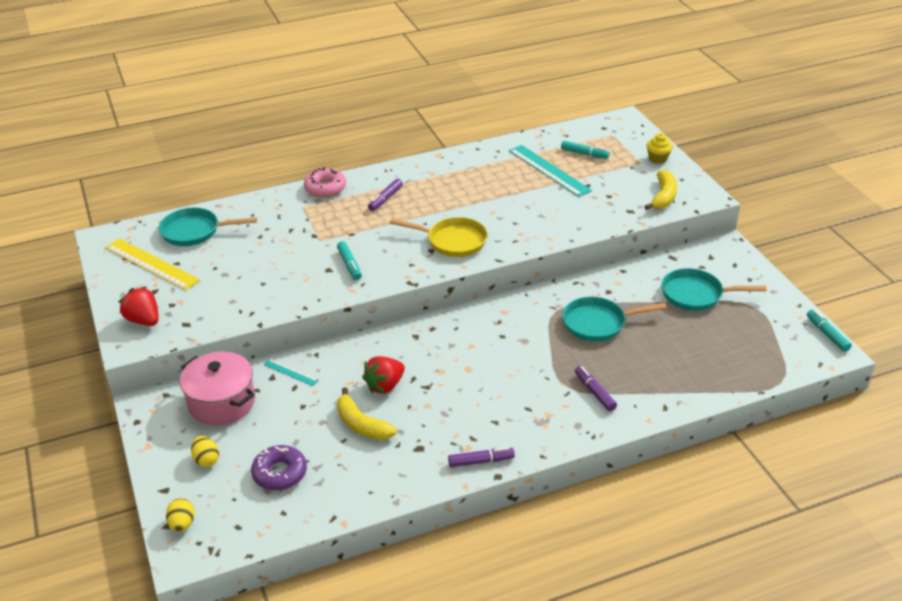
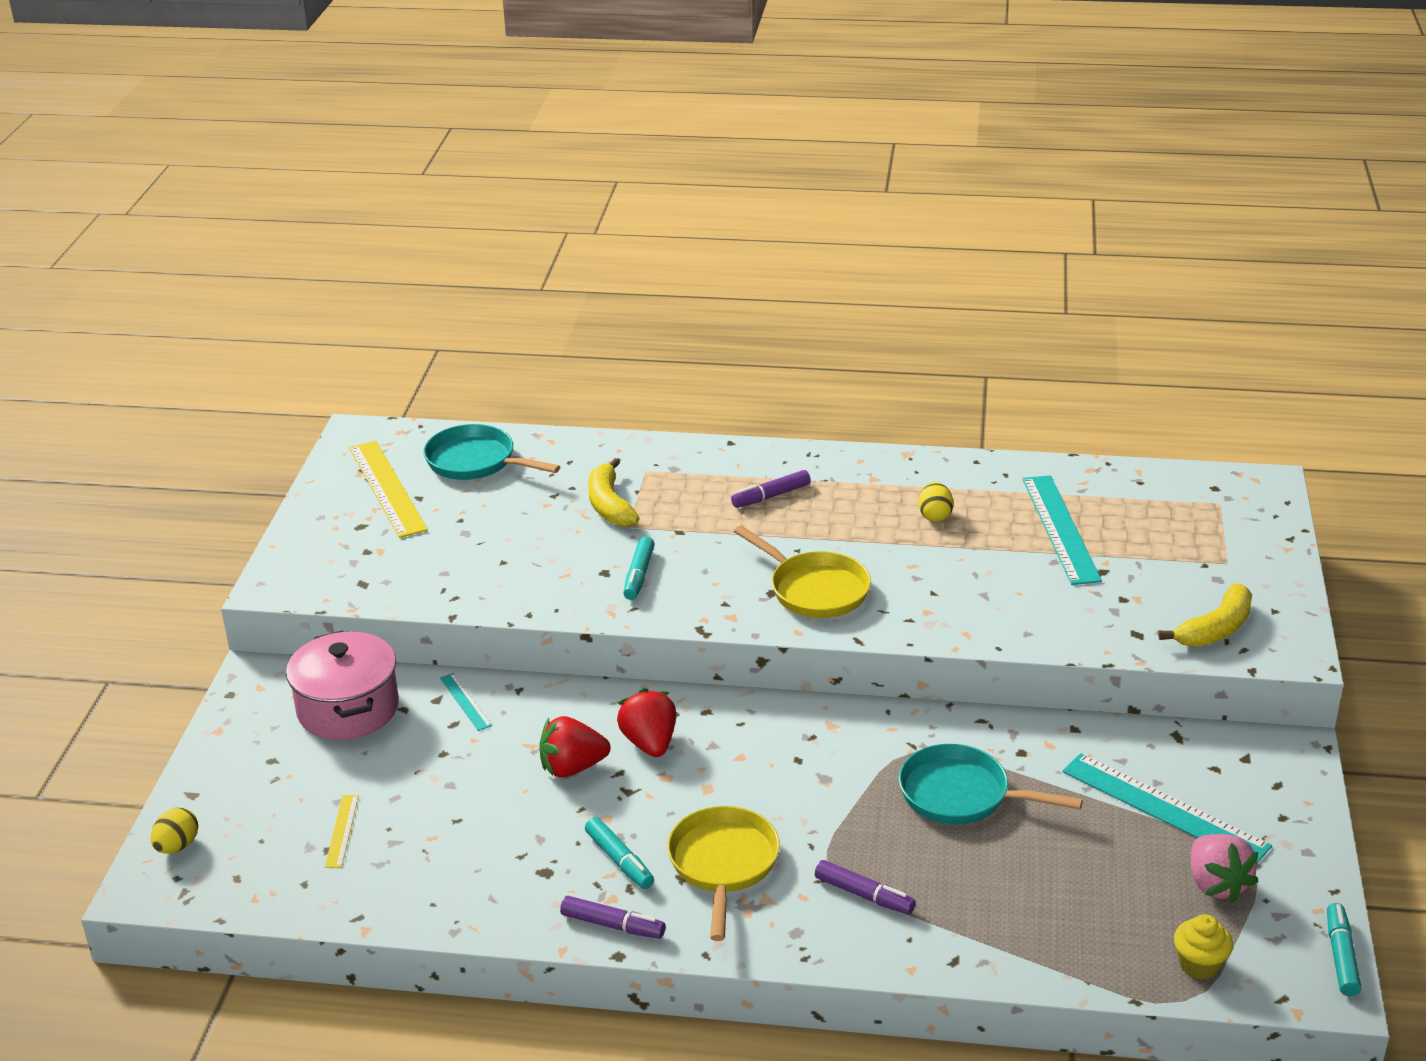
camera: 30 degrees right, 5 degrees down
(144, 320) = (317, 560): red strawberry -> red strawberry (649, 743)
(206, 460) = (270, 776): yellow egg -> yellow egg (935, 516)
(280, 473) = (341, 831): purple donut -> yellow ruler
(325, 188) = (699, 454): pink donut -> none
(362, 424) = (497, 809): yellow banana -> yellow banana (609, 505)
(511, 405) = (723, 864): none -> yellow pan
(584, 154) = (1143, 520): turquoise marker -> turquoise marker (619, 860)
(594, 392) = (864, 895): purple marker -> purple marker turned 120 degrees clockwise
(657, 159) = (1263, 565): yellow cupcake -> yellow cupcake (1199, 964)
(696, 294) = (1164, 809): turquoise pan -> turquoise ruler
(748, 322) = (1216, 884): none -> pink strawberry

